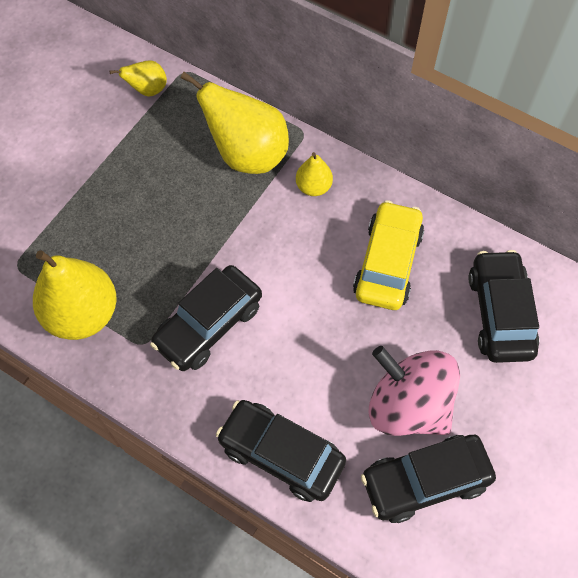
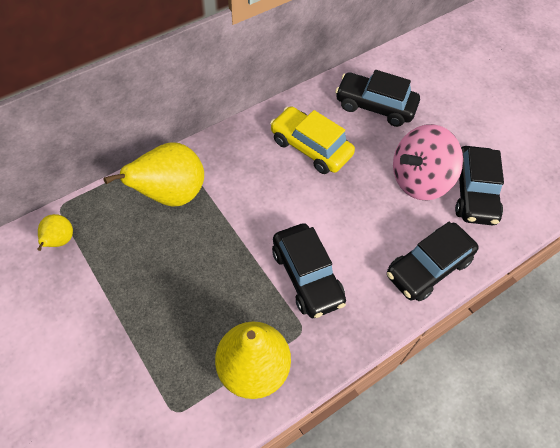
camera: 70 degrees left, 5 degrees down
(313, 187) = (225, 164): yellow pear -> none

